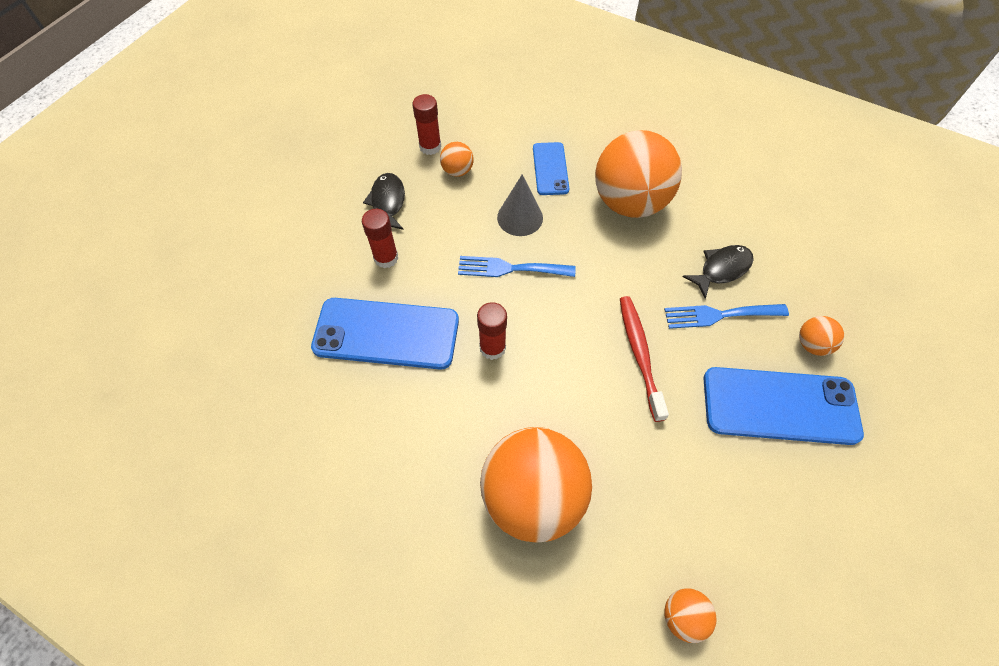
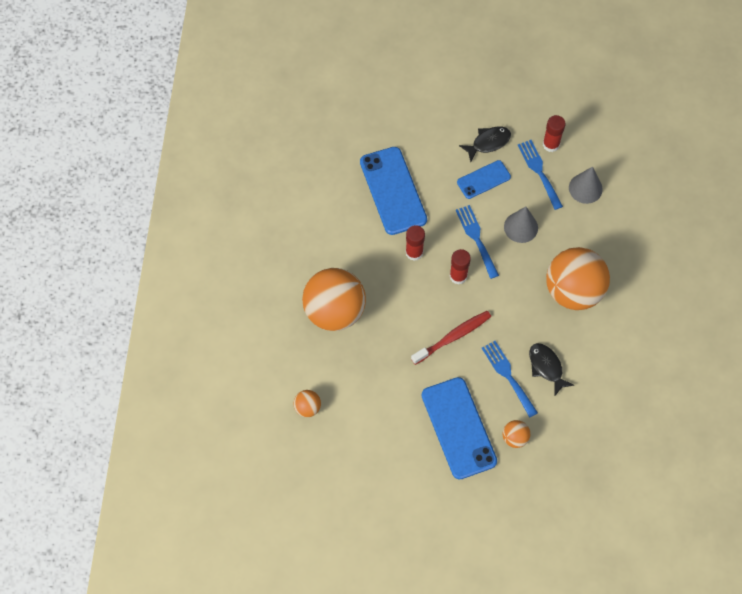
camera: 65 degrees right, 5 degrees up
(386, 258) = (445, 164): red glue stick -> red glue stick (458, 276)
(457, 171) = (539, 171): orange ball -> blue fork
(504, 139) = (585, 188): none -> grey cone
(550, 169) = (575, 229): blue phone -> blue phone (483, 179)
(721, 269) = (546, 367): black fish -> black fish turned 150 degrees counterclockwise

